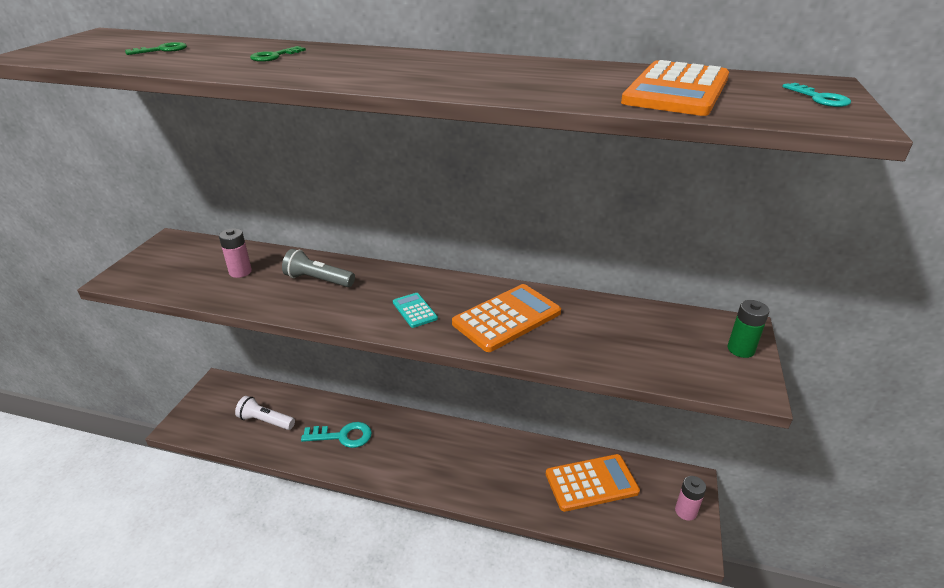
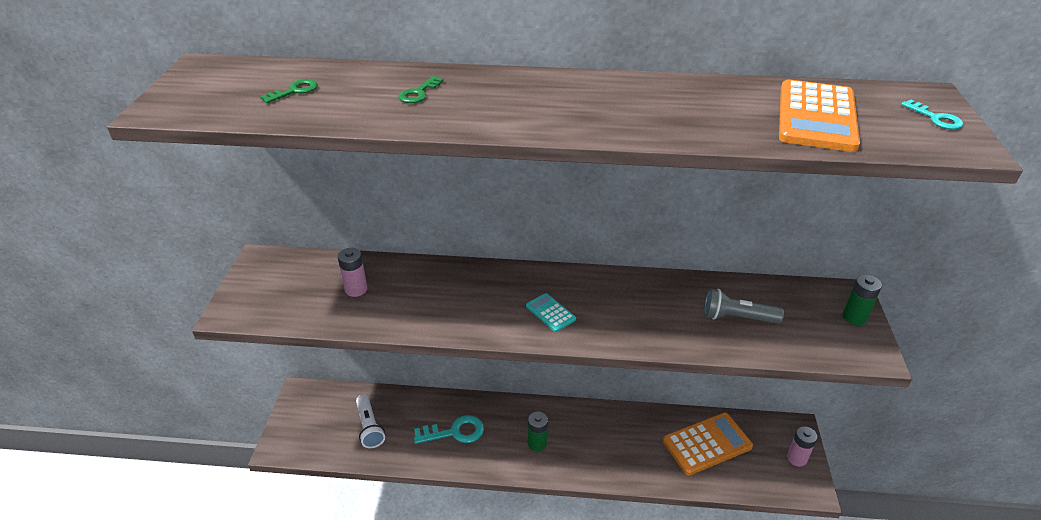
camera: 10 degrees left, 5 degrees up
(265, 421) = (369, 427): white flashlight -> white flashlight turned 120 degrees counterclockwise
(318, 280) = (440, 289): grey flashlight -> grey flashlight (737, 317)
(418, 457) = (537, 443): none -> green battery
(506, 318) = (639, 310): orange calculator -> none

